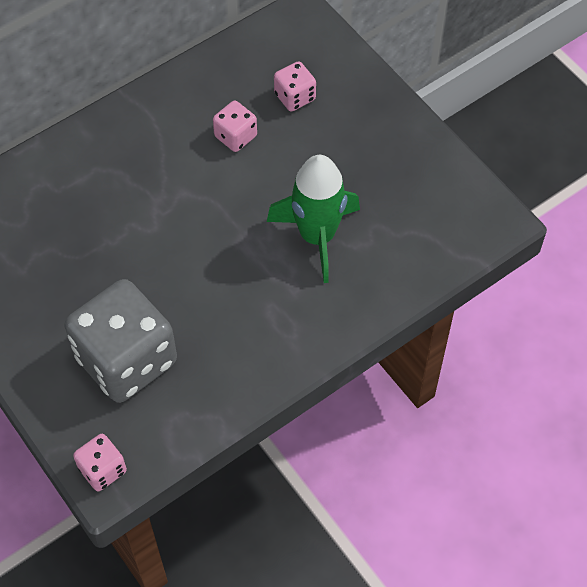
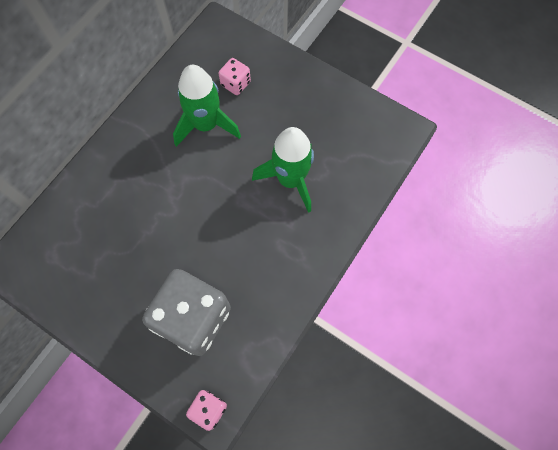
camera: 20 degrees left, 10 degrees up
(235, 136) = (206, 125): pink dice -> green rocket

